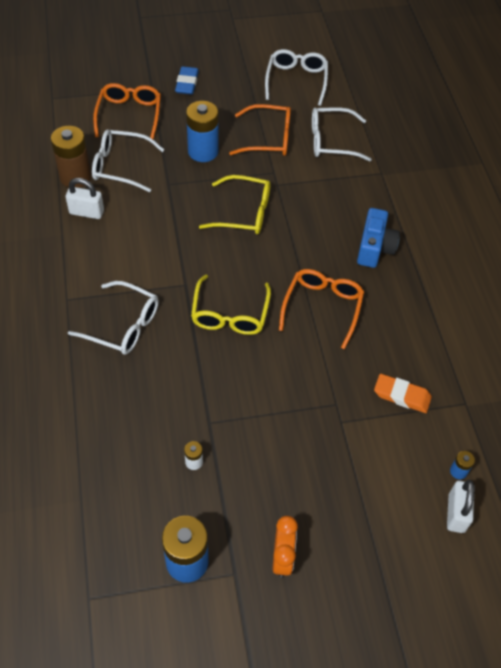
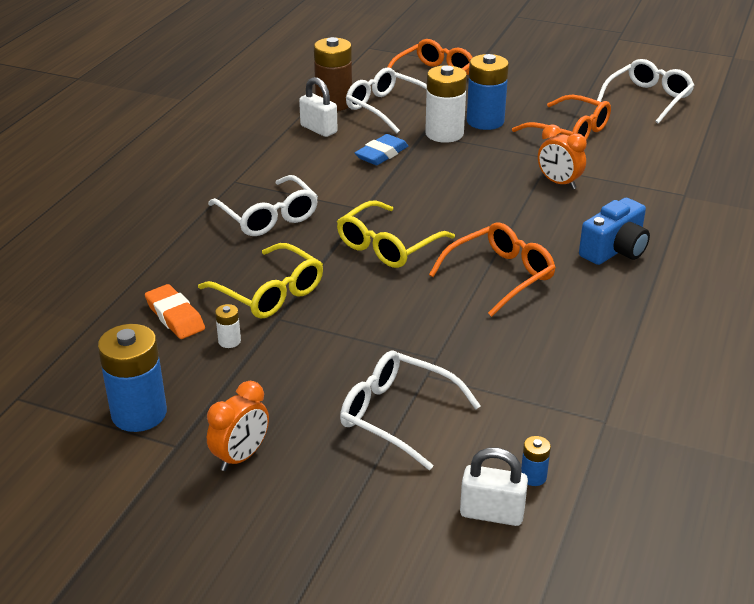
camera: 35 degrees right, 20 degrees down
(184, 177) = (444, 134): none -> white battery
(187, 83) = (518, 71): blue eraser -> blue eraser (381, 154)
(243, 213) = (483, 177): yellow glasses -> yellow glasses (269, 292)
(297, 197) = (559, 183): none -> orange clock
(332, 141) = (646, 153): white glasses -> white glasses (398, 416)
(402, 396) = (525, 382): orange eraser -> orange eraser (175, 316)
(456, 513) = (492, 513): white padlock -> white padlock turned 60 degrees clockwise

